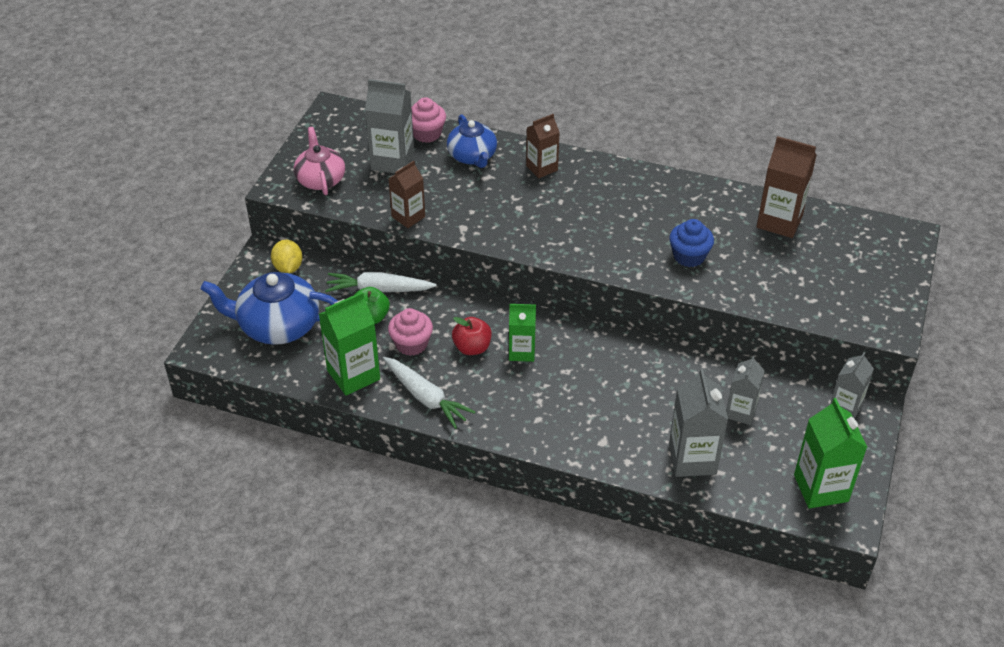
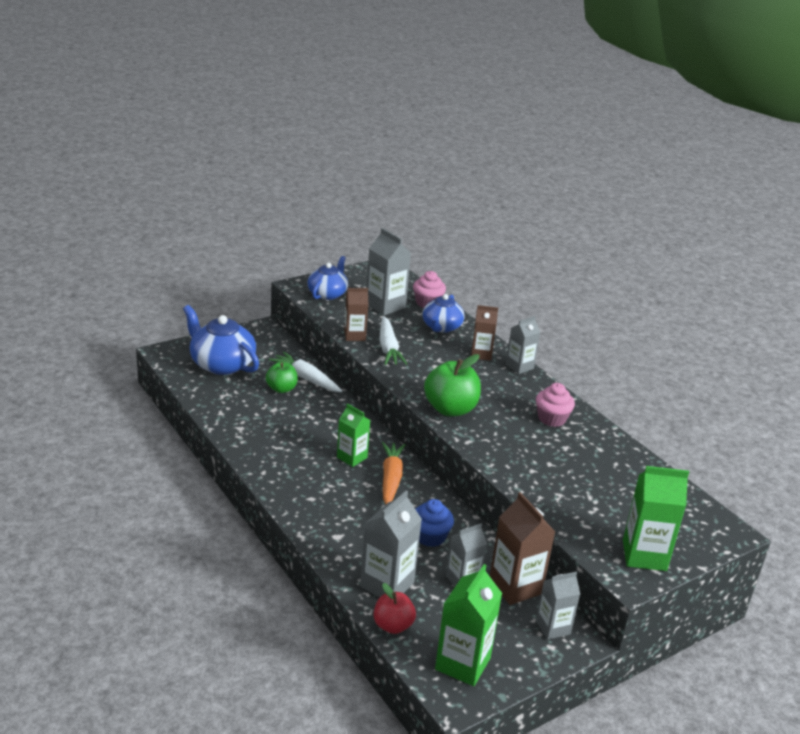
camera: 35 degrees right, 15 degrees down
(288, 267) = (268, 340): yellow lemon -> none
(320, 179) = (327, 294): pink teapot -> blue teapot
(353, 375) = (229, 411): green carton -> green carton (644, 555)
(411, 344) = (287, 415): pink cupcake -> pink cupcake (552, 419)
(425, 397) = (256, 446): white carrot -> white carrot (388, 348)
(472, 348) = (322, 437): red apple -> red apple (393, 625)
(579, 352) = (391, 479): none -> orange carrot
(586, 249) = (450, 409): none -> green apple
(588, 162) = (519, 366): none -> grey carton
(689, 256) = (521, 450): blue cupcake -> blue cupcake (430, 536)
(779, 221) = (624, 468): brown carton -> brown carton (515, 587)

